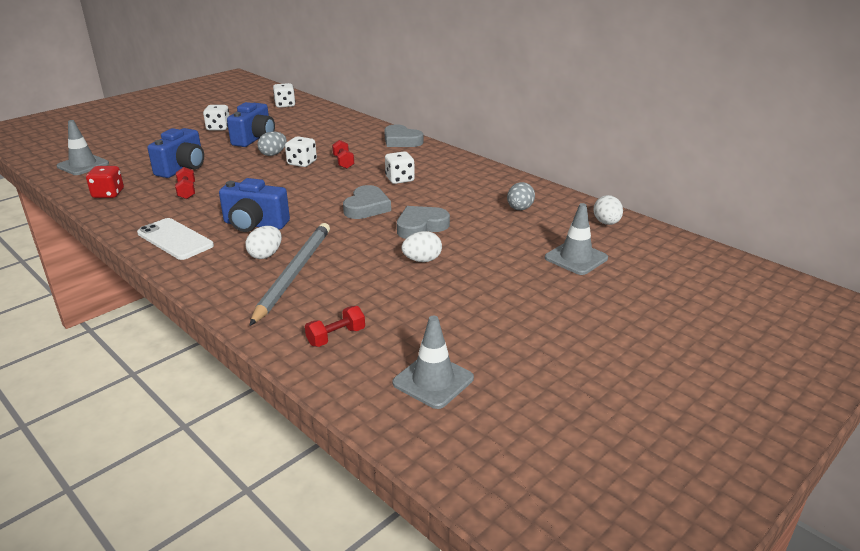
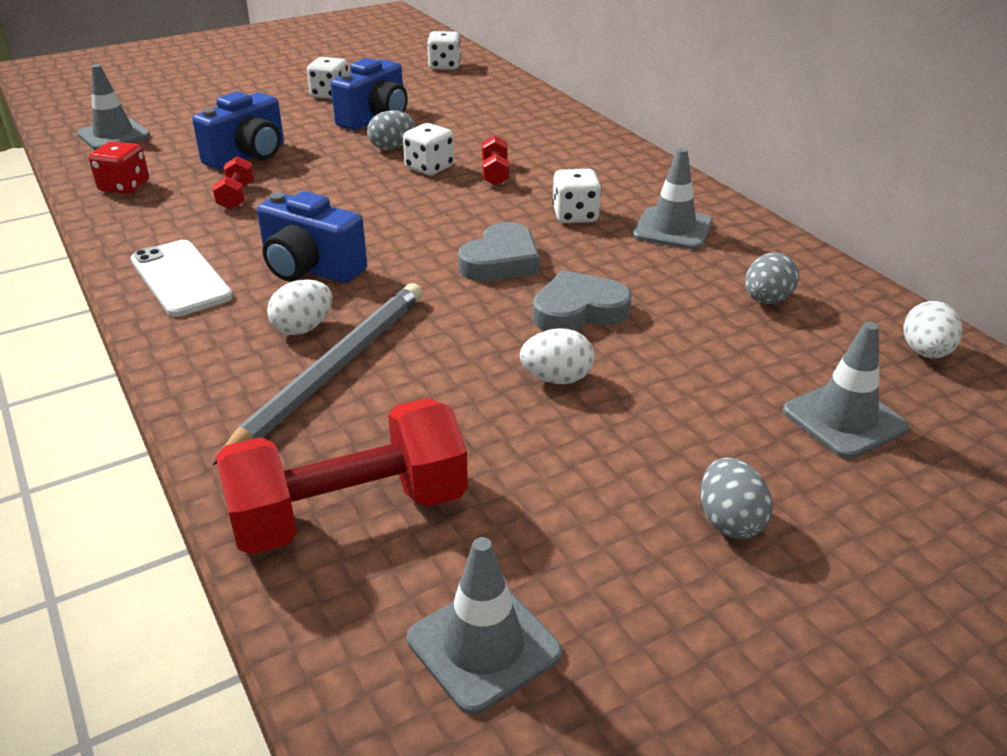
camera: 15 degrees right, 5 degrees up
(336, 337) = (349, 512): red dumbbell -> red dumbbell, size x2.21
(401, 141) = (603, 146): grey heart -> none
(457, 180) = (672, 229): none -> grey traffic cone
(534, 310) = (730, 521): none -> grey egg

